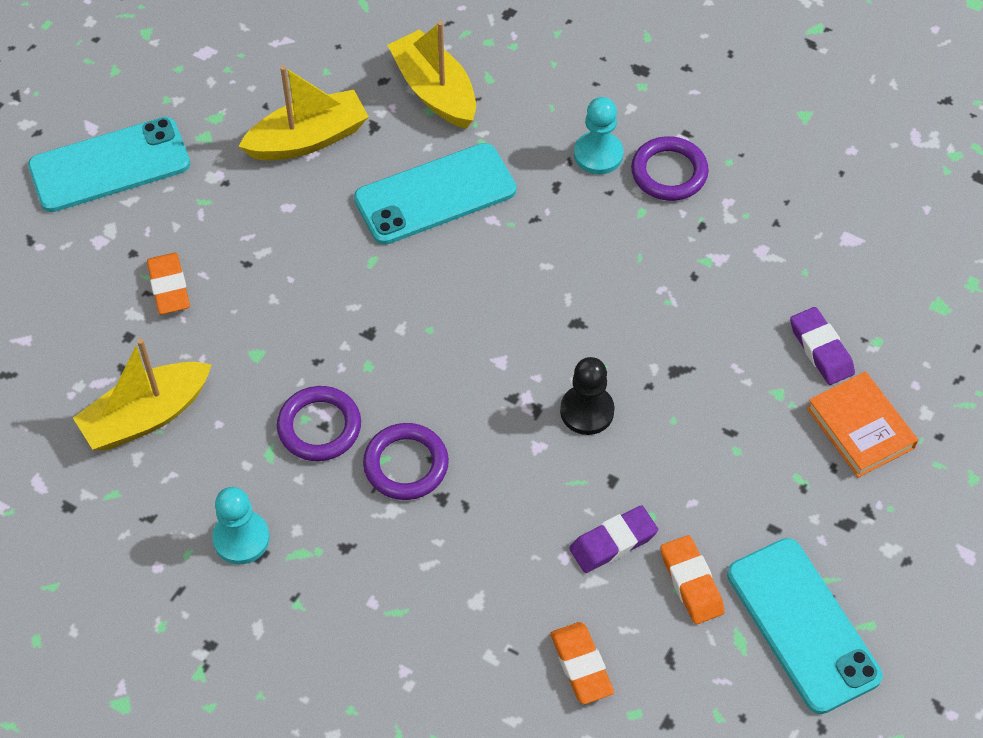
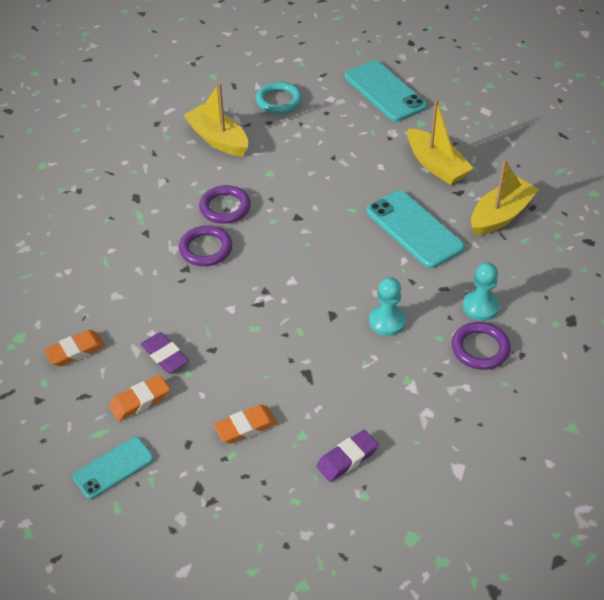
camera: 80 degrees right, 10 degrees down
(77, 314) = (279, 101): none -> turquoise ring
(169, 287) = (307, 130): orange eraser -> orange eraser (246, 427)
(241, 538) = (145, 190): turquoise pawn -> turquoise pawn (387, 321)
(587, 411) = (262, 329): black pawn -> none
(803, 625) = (113, 468): turquoise phone -> turquoise phone, size x0.61
(860, 428) = (282, 490): orange book -> none

